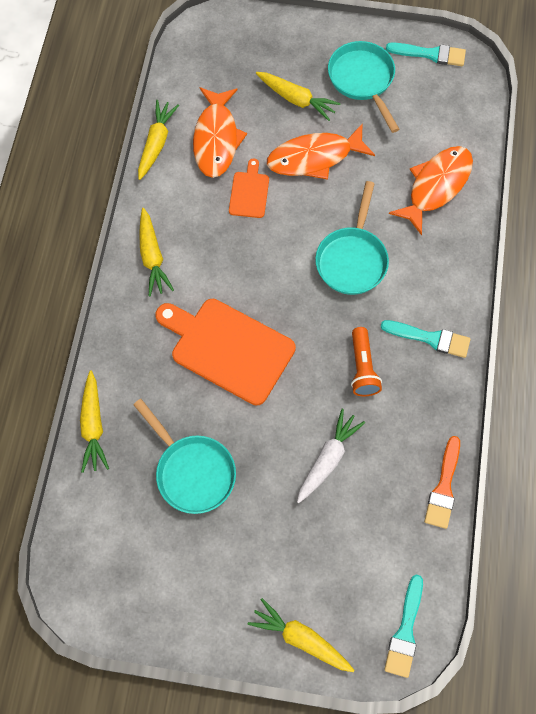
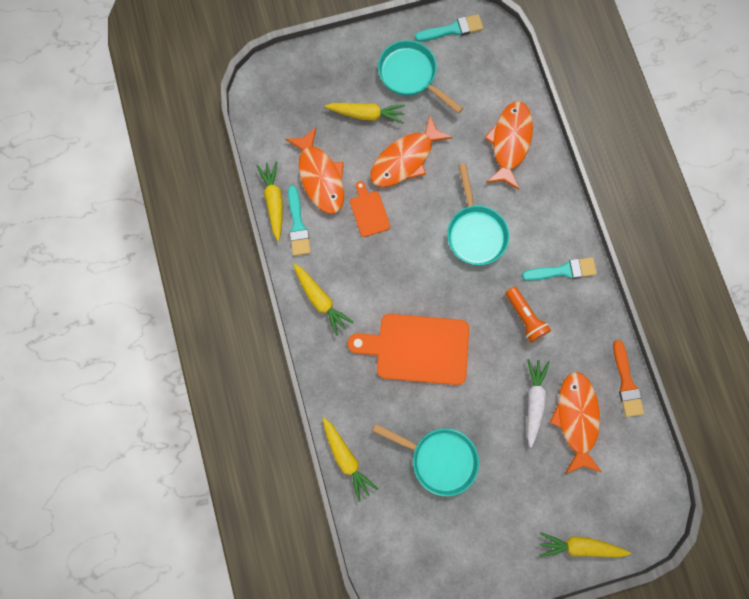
camera: 25 degrees left, 10 degrees up
(367, 499) = (576, 418): none -> orange fish
(405, 631) = (649, 504): turquoise brush -> turquoise brush (298, 225)

